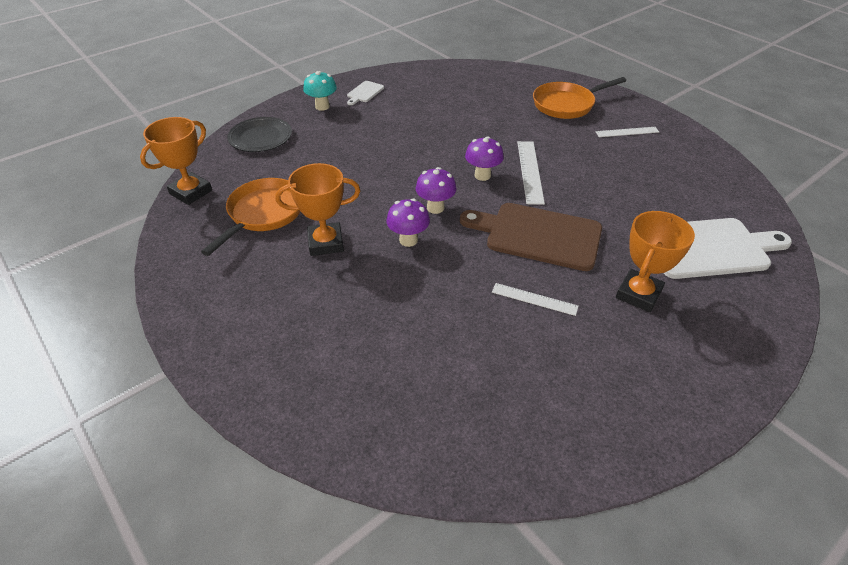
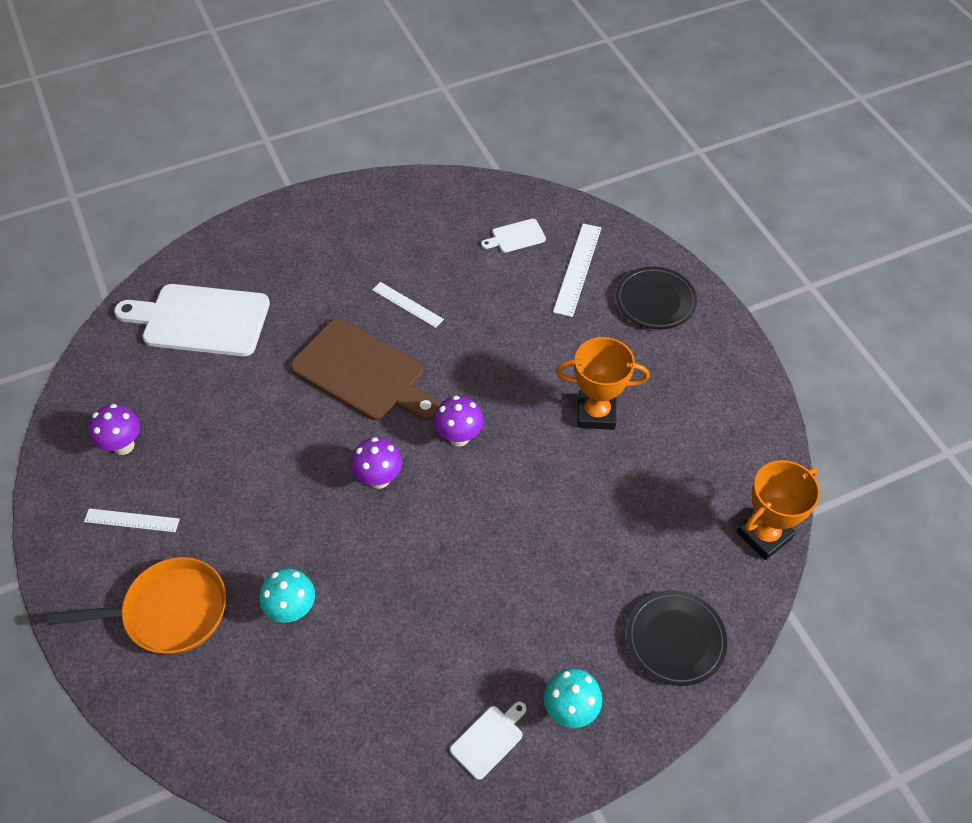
camera: 165 degrees left, 10 degrees up
(263, 214) = (667, 474): orange pan -> none
(272, 357) = (655, 301): none -> black plate
(408, 240) = (504, 397): purple mushroom -> purple mushroom (123, 445)
(452, 405) = (516, 236): none -> white cutting board
(497, 115) = (292, 610): none -> turquoise mushroom
(529, 171) = (315, 472): white ruler -> white ruler (578, 269)
(638, 294) = (310, 289): orange trophy -> none

